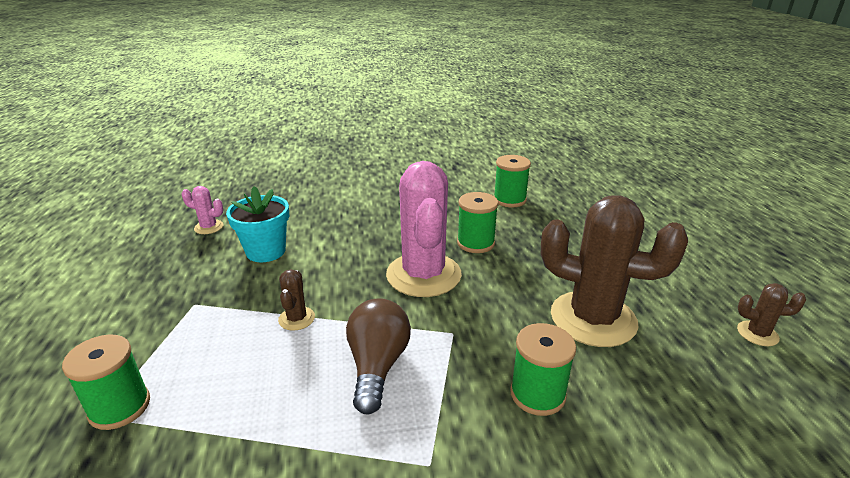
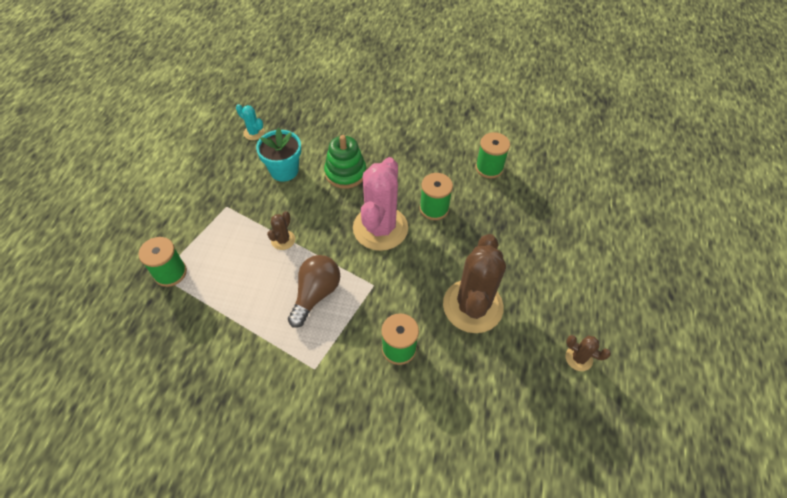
camera: 20 degrees right, 25 degrees up
(209, 227) = (254, 133): pink cactus -> turquoise cactus
(348, 237) = (345, 173): none -> green stacking toy
(593, 319) = (472, 306): brown cactus -> brown cactus turned 60 degrees clockwise

